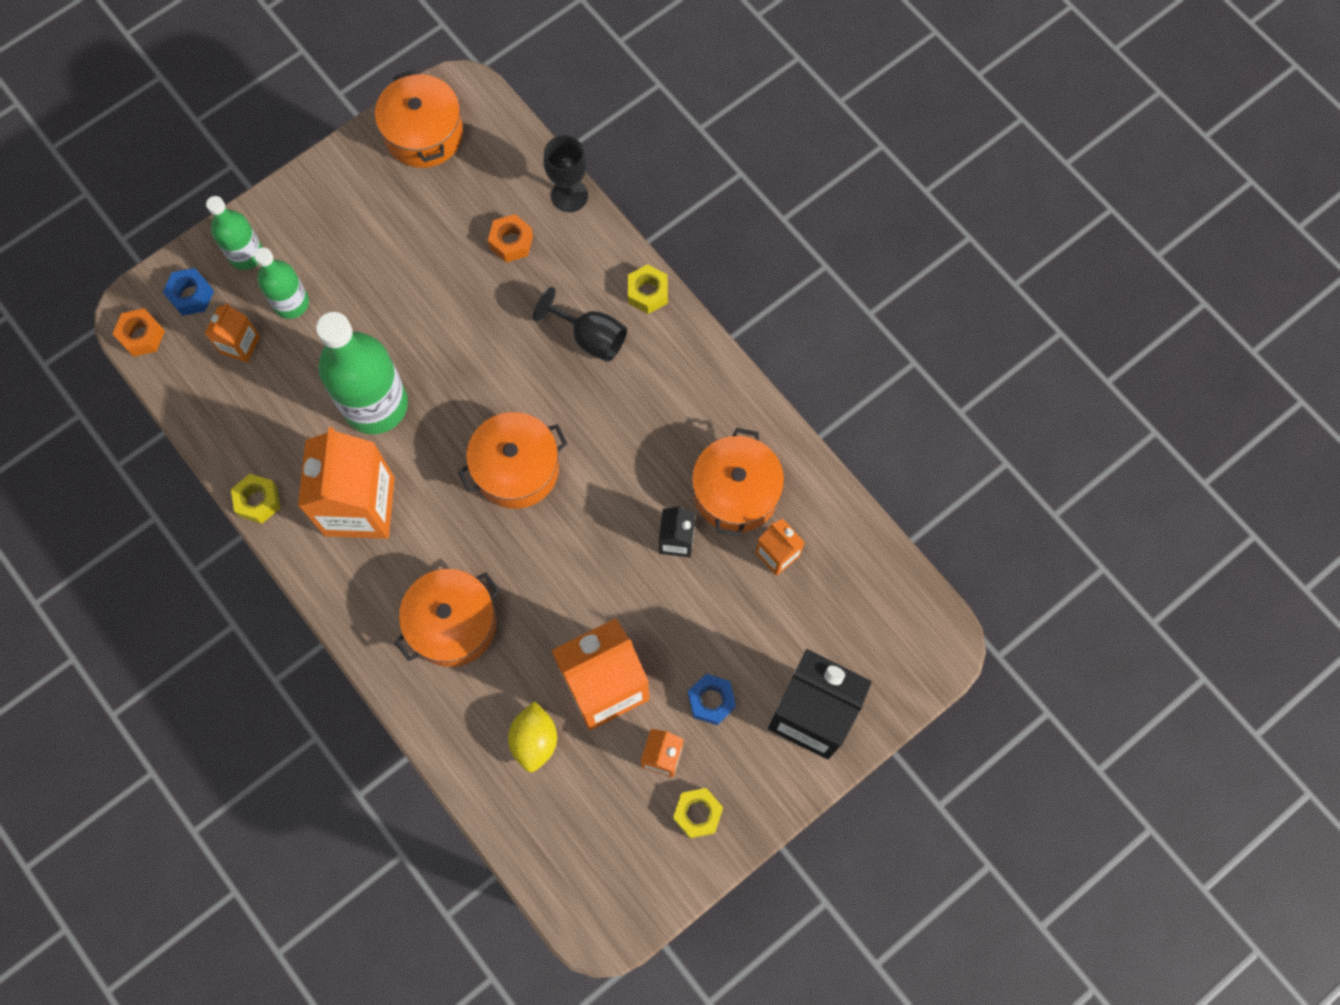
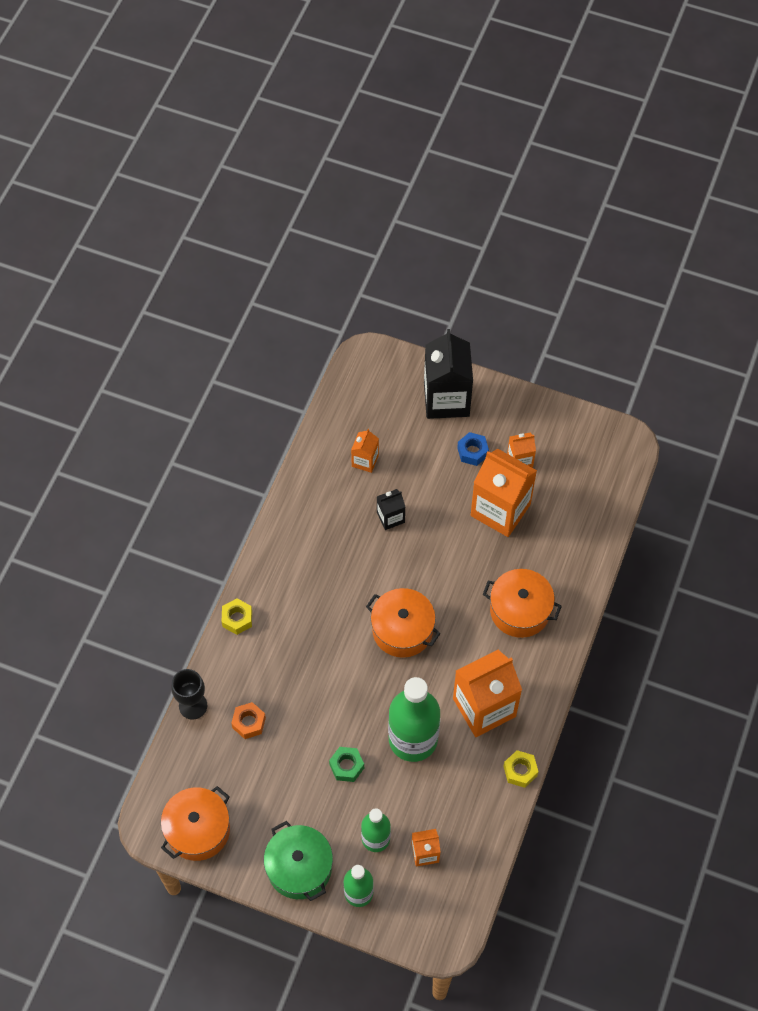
camera: 120 degrees left, 10 degrees down
(142, 336) = (459, 924): orange nut -> none
(191, 295) = (410, 910): blue nut -> none
(314, 211) = (299, 867): none -> green pot
(392, 317) = (346, 766): none -> green nut
(534, 740) = (555, 529): yellow lemon -> none
(590, 337) = (288, 636): black goblet -> none
(697, 814) = (538, 427): yellow nut -> none
(736, 492) = (341, 501): orange pot -> none

